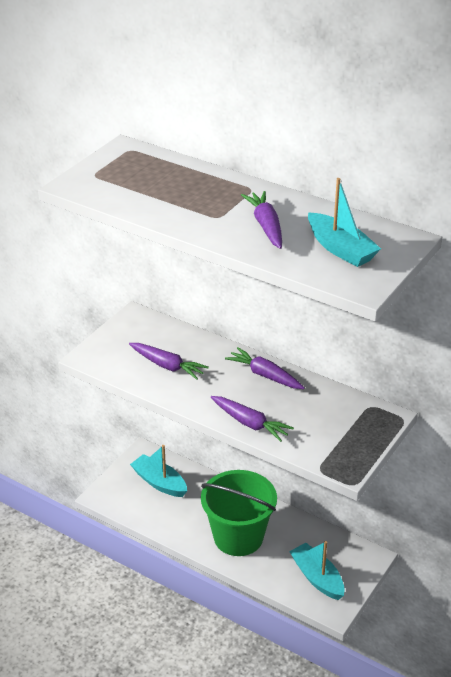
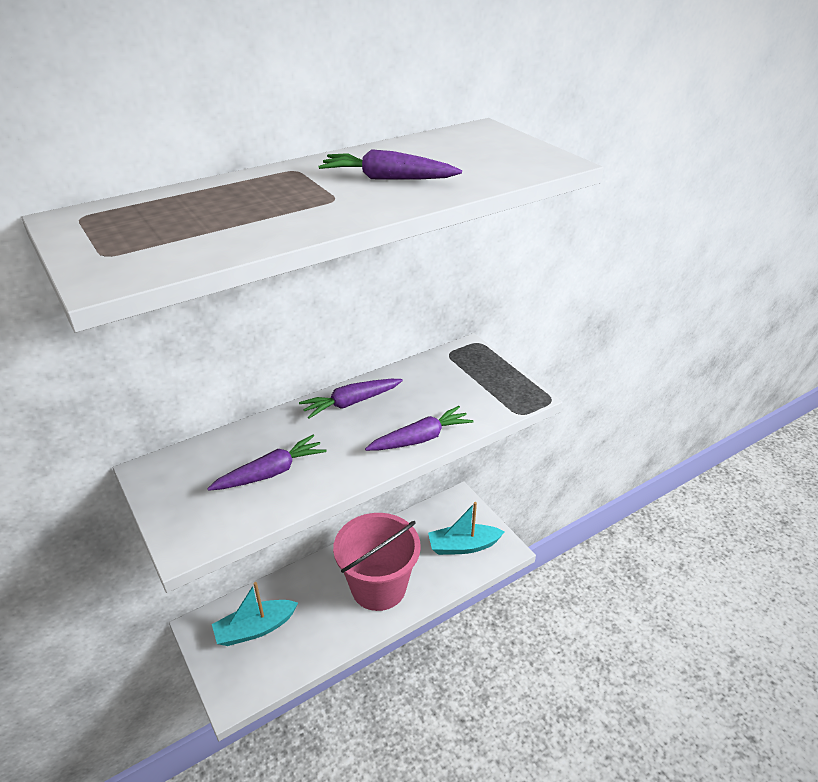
camera: 65 degrees left, 0 degrees up
(238, 537) = (378, 587): green bucket -> pink bucket
(340, 249) = (474, 156): turquoise boat -> none

